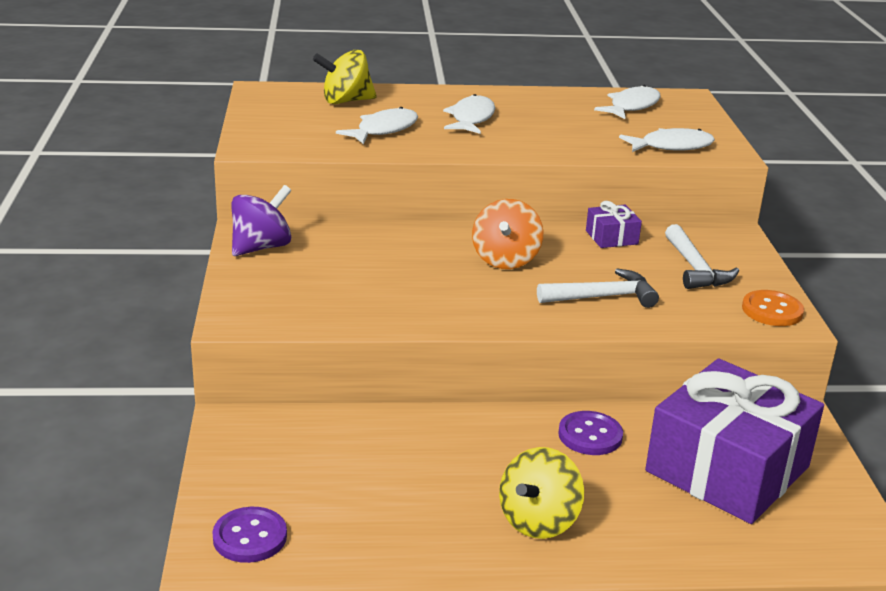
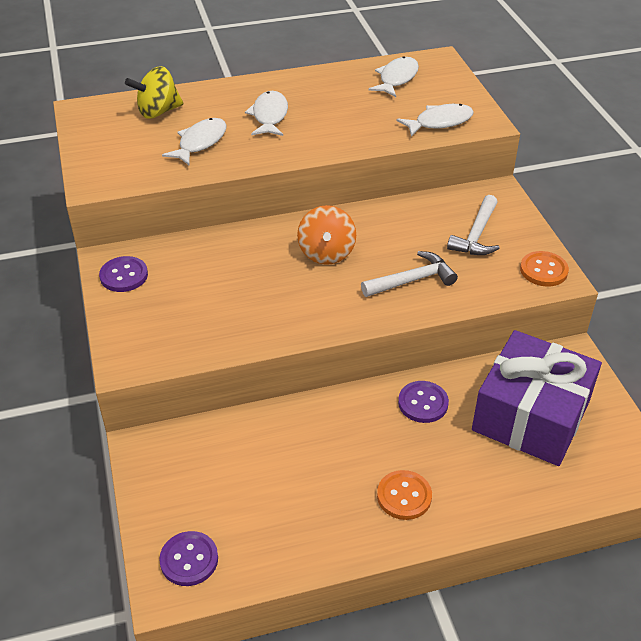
camera: 10 degrees left, 15 degrees up
(261, 247) = (124, 276): purple spinning top -> purple button
(538, 521) = (404, 496): yellow spinning top -> orange button
(611, 237) = (404, 212): purple gift -> none
(695, 268) = (476, 235): white hammer -> white hammer turned 45 degrees clockwise

